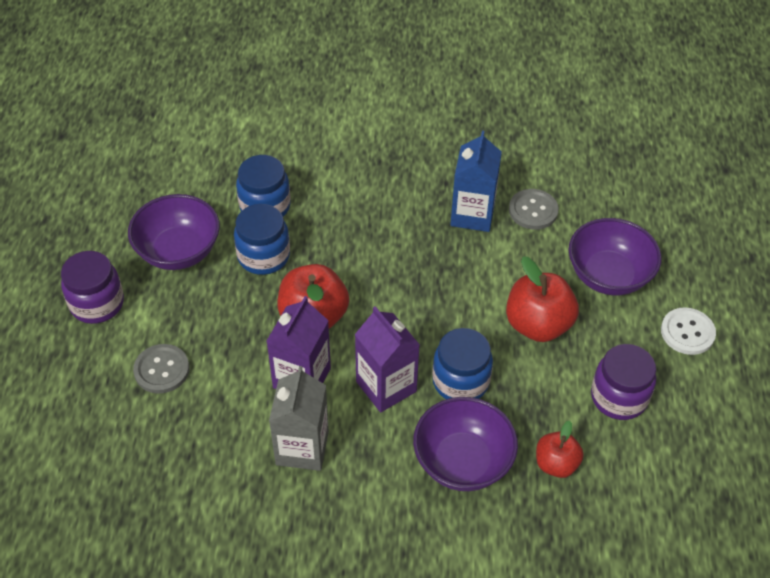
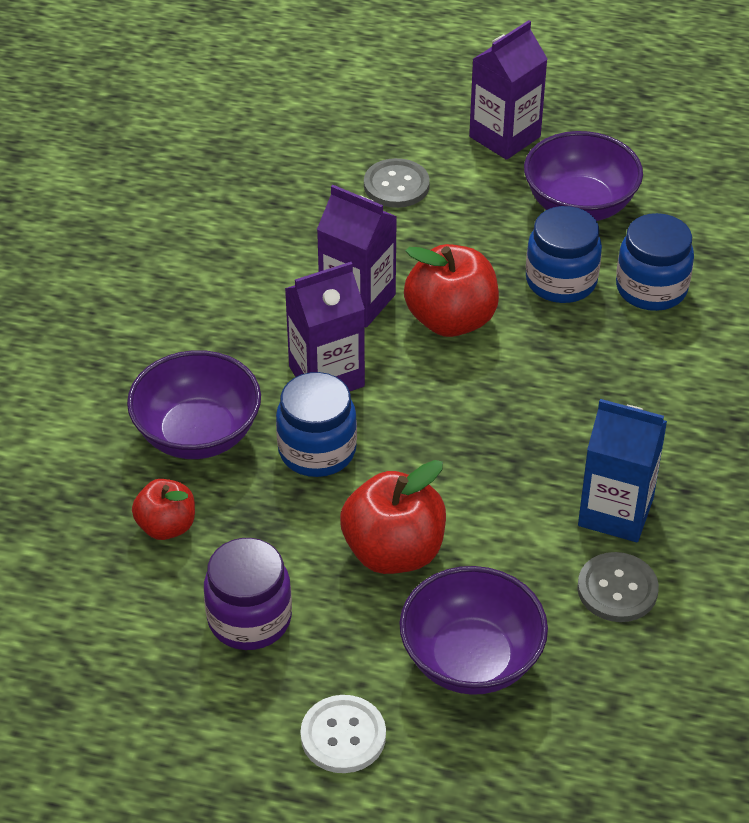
camera: 100 degrees right, 5 degrees down
(97, 303) = (504, 137): purple jar -> purple carton
(302, 448) = (258, 293): grey carton -> none

